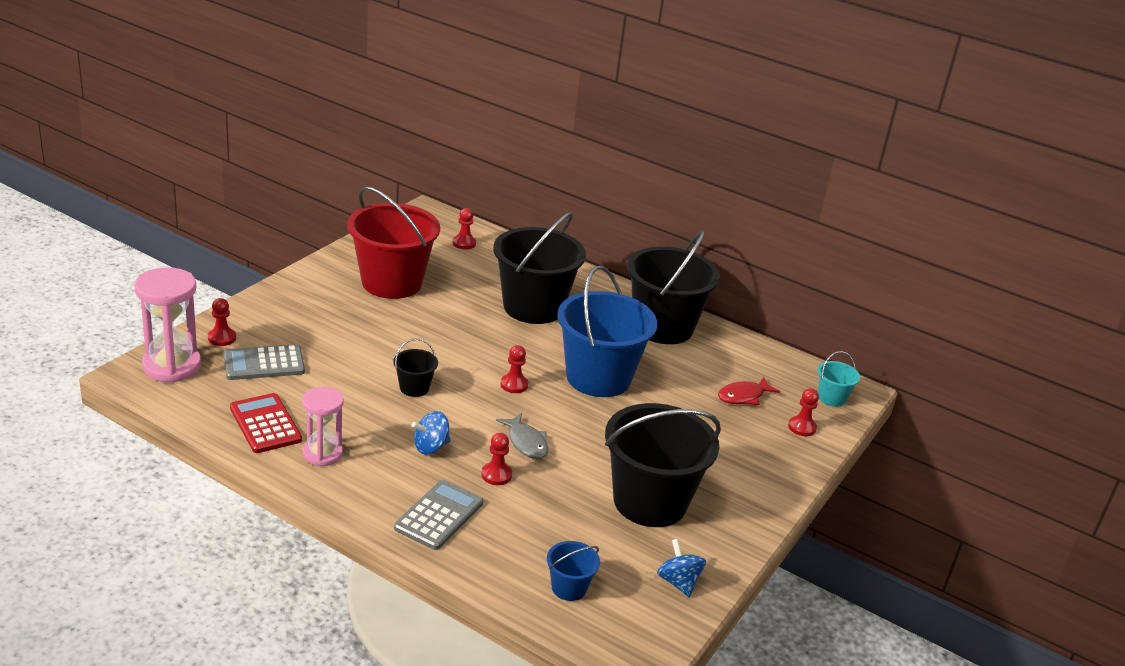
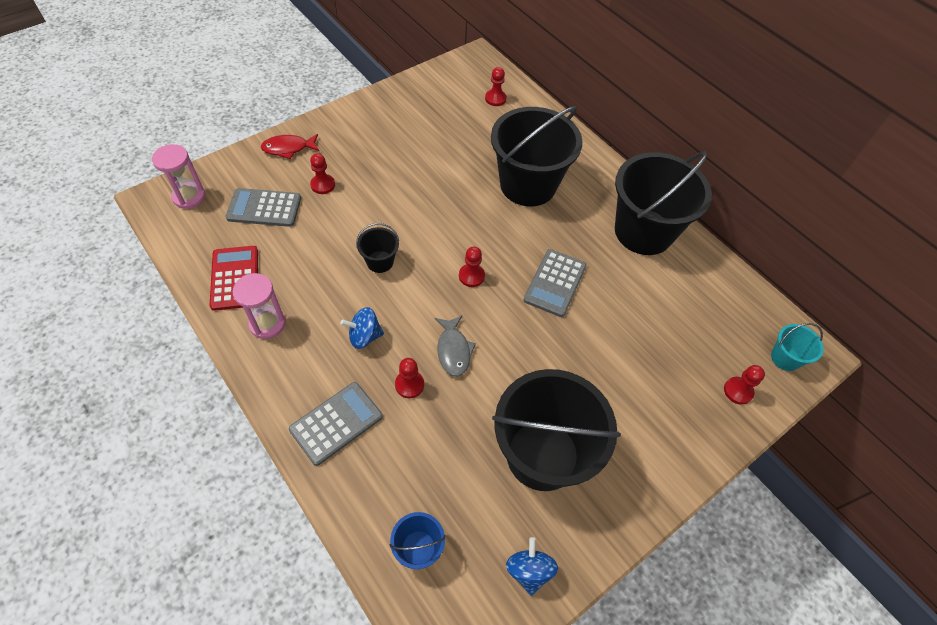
camera: 20 degrees right, 25 degrees up
(172, 366) = (189, 197): pink hourglass -> pink hourglass, size x0.65
(222, 338) = (243, 173): red pawn -> red pawn (323, 185)
(392, 282) = (412, 134): red bucket -> none
(598, 377) = (555, 283): blue bucket -> grey calculator
(743, 396) = (691, 336): red fish -> red fish (288, 148)

